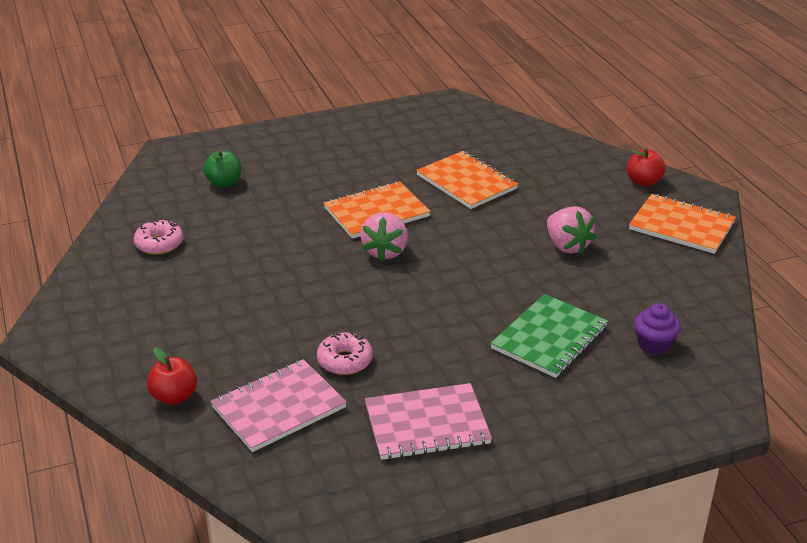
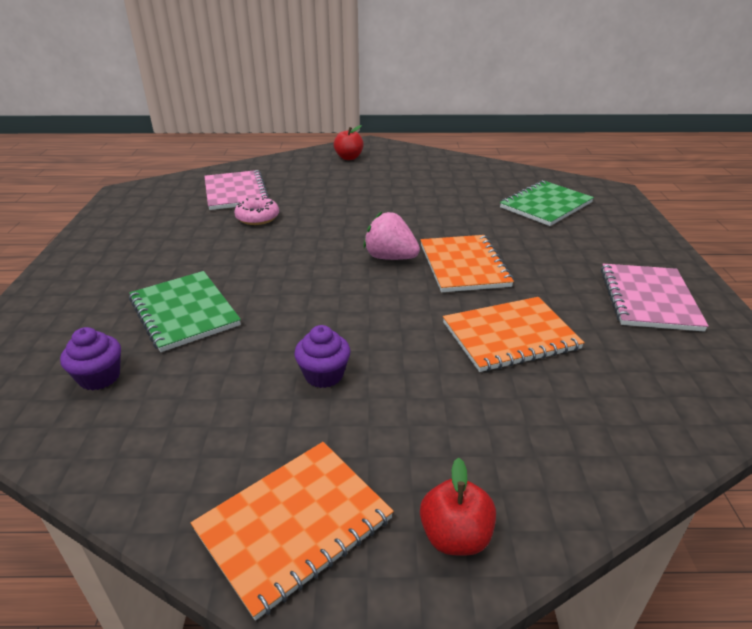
camera: 110 degrees right, 0 degrees up
(159, 244) = (457, 176): pink donut -> none
(174, 396) = (280, 167): red apple -> red apple (349, 157)
(224, 183) = (545, 205): green apple -> green notebook
(427, 424) = (158, 234): pink notebook -> pink notebook (648, 299)
(567, 246) = (324, 375): pink strawberry -> purple cupcake

